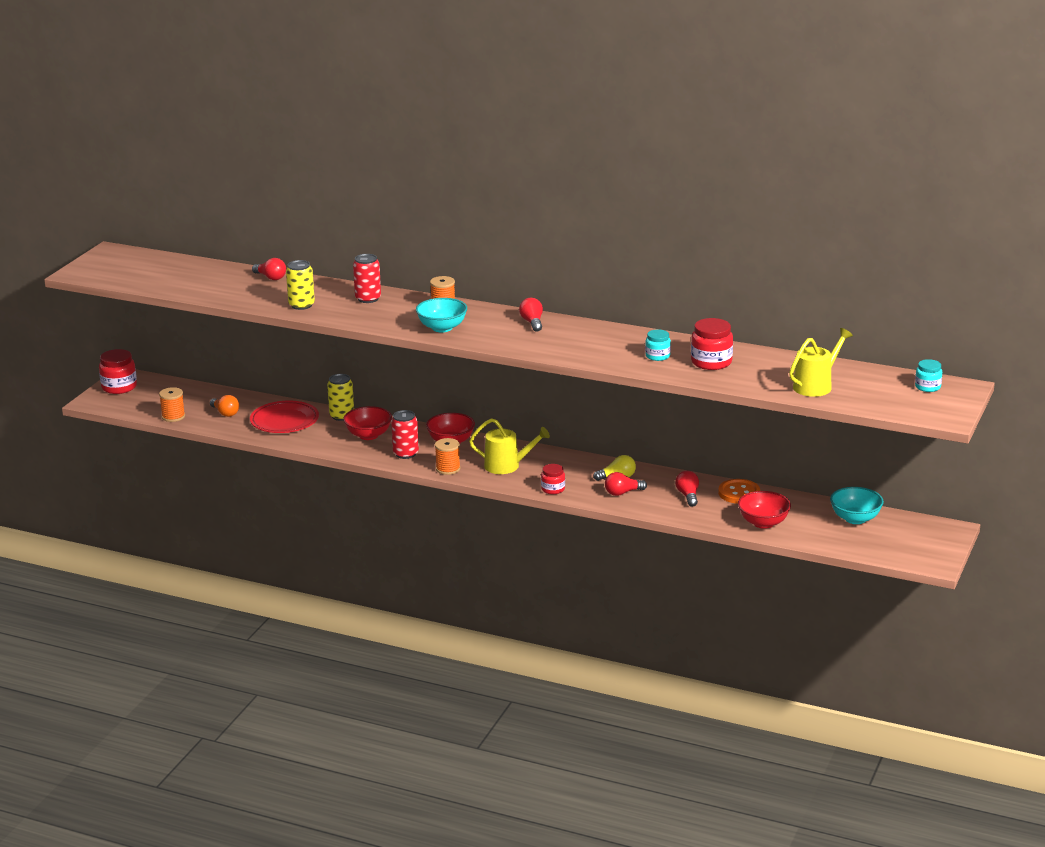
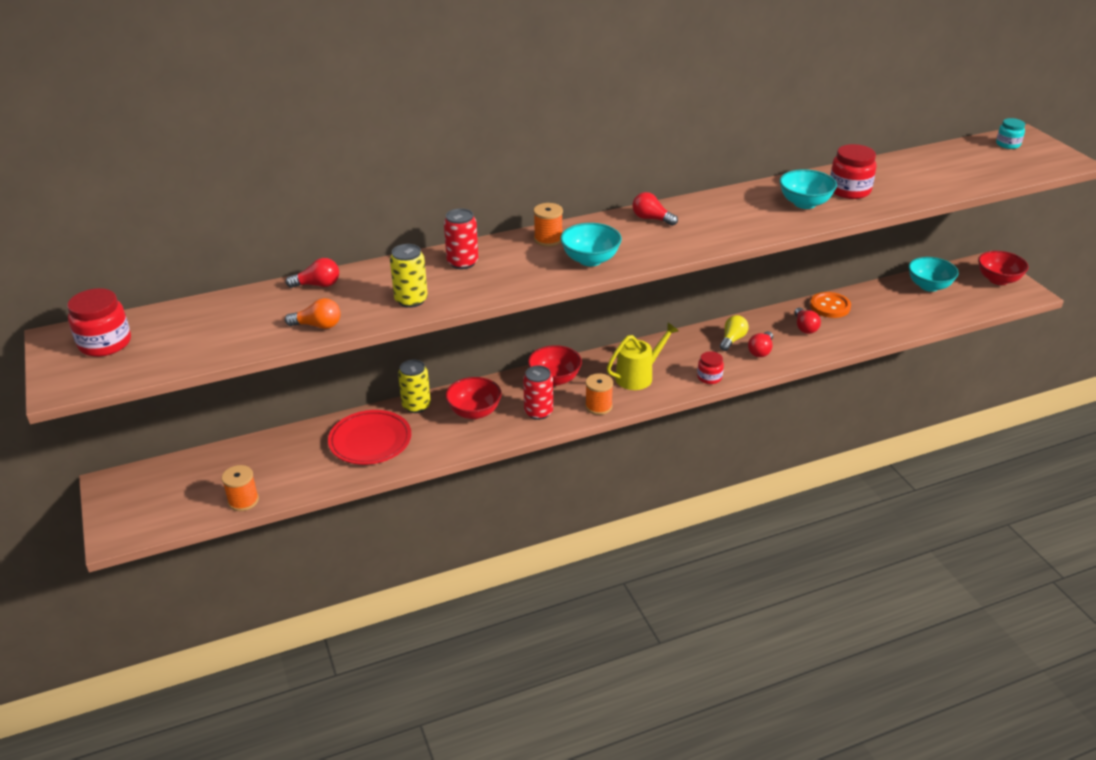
camera: 45 degrees left, 10 degrees up
(119, 387) = (122, 500): red jar -> red jar (105, 343)
(225, 413) = (295, 465): orange light bulb -> orange light bulb (318, 326)
(657, 356) = (804, 203): turquoise jar -> turquoise bowl
(688, 495) = (805, 327): red light bulb -> red light bulb turned 135 degrees counterclockwise
(763, 523) = (889, 322): red bowl -> red bowl (998, 280)
(816, 385) = (951, 176): yellow watering can -> none

